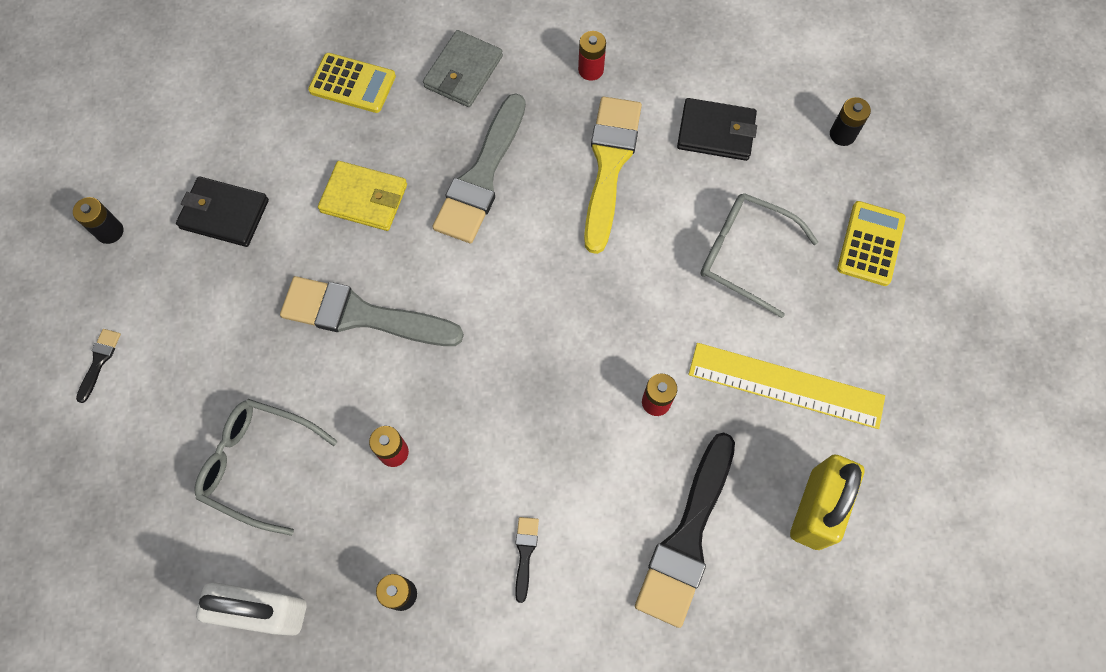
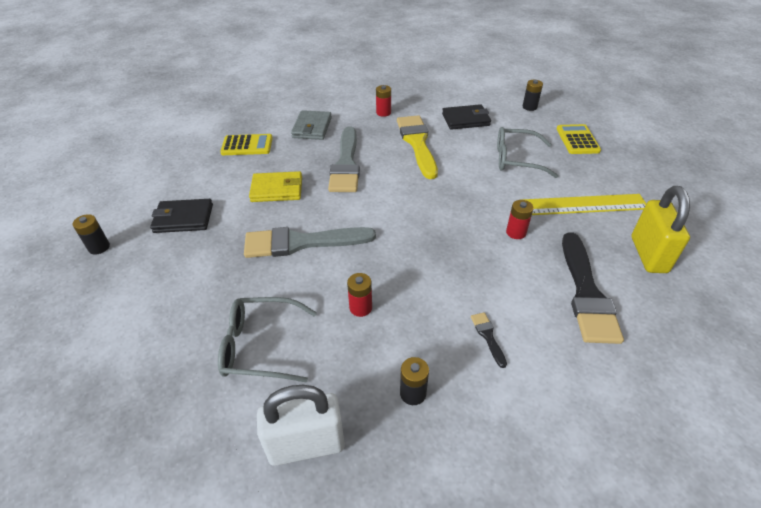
camera: 20 degrees left, 25 degrees down
(99, 361) = (107, 321): black brush -> none

